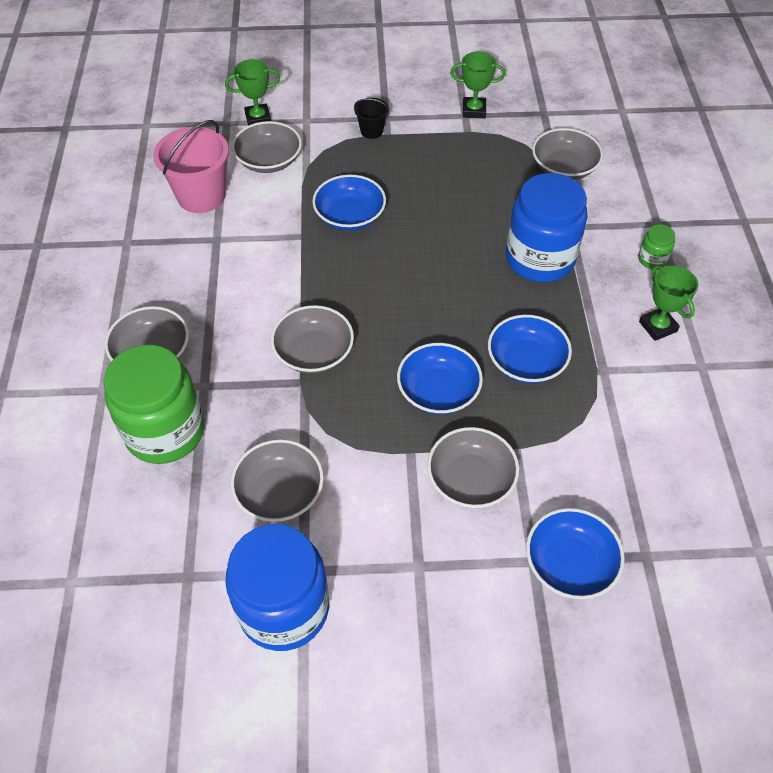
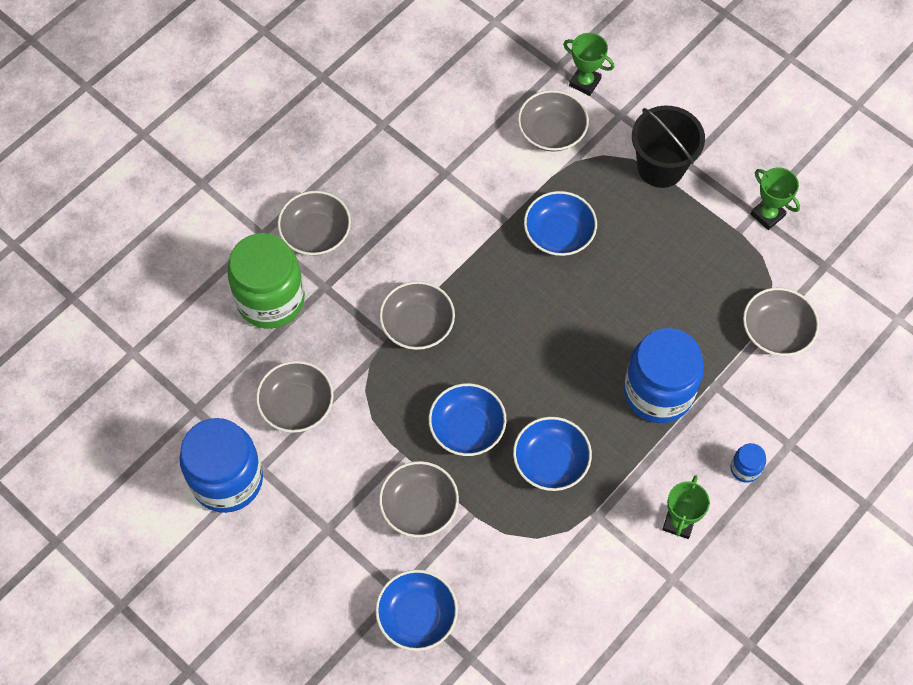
camera: 45 degrees right, 10 degrees up
(201, 196) = (470, 125): pink bucket -> none
(371, 131) = (660, 167): black bucket -> black bucket, size x1.97
(652, 259) = (745, 468): green jar -> blue jar

